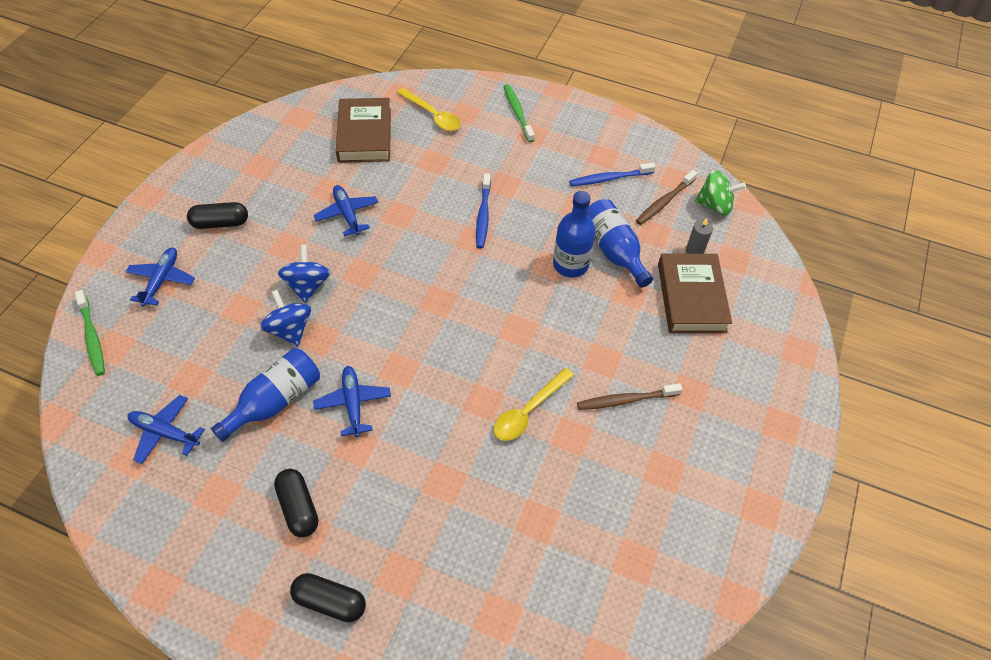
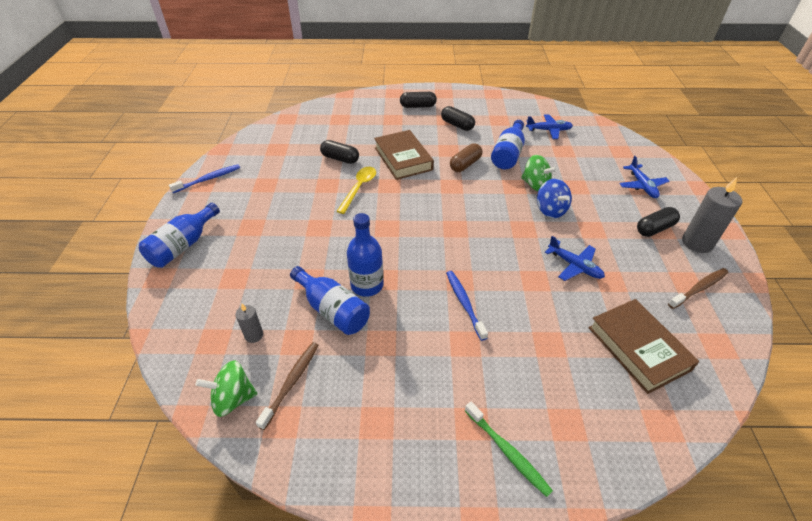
camera: 160 degrees right, 10 degrees down
(92, 337) = (637, 151): green toothbrush -> none
(199, 194) = (697, 243): none -> grey candle
(290, 330) = (535, 185): blue spinning top -> green spinning top
(353, 403) = (465, 164): blue plane -> brown capsule
(433, 115) = (597, 404): yellow spoon -> none
(535, 490) = (340, 159): none -> black capsule
(609, 178) = (360, 391): blue toothbrush -> blue toothbrush (208, 179)
(625, 400) = (296, 210): brown toothbrush -> brown toothbrush (699, 288)
(691, 297) = (254, 291): brown book -> brown book (403, 159)
(777, 390) = (183, 245): none -> blue bottle

